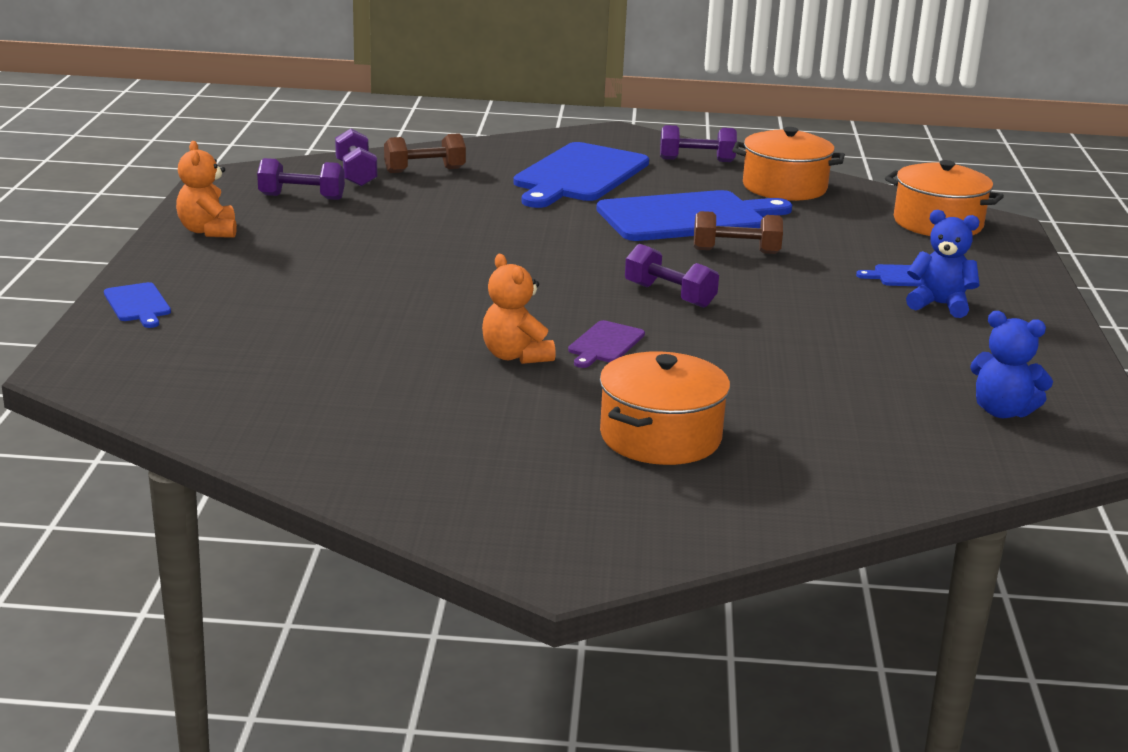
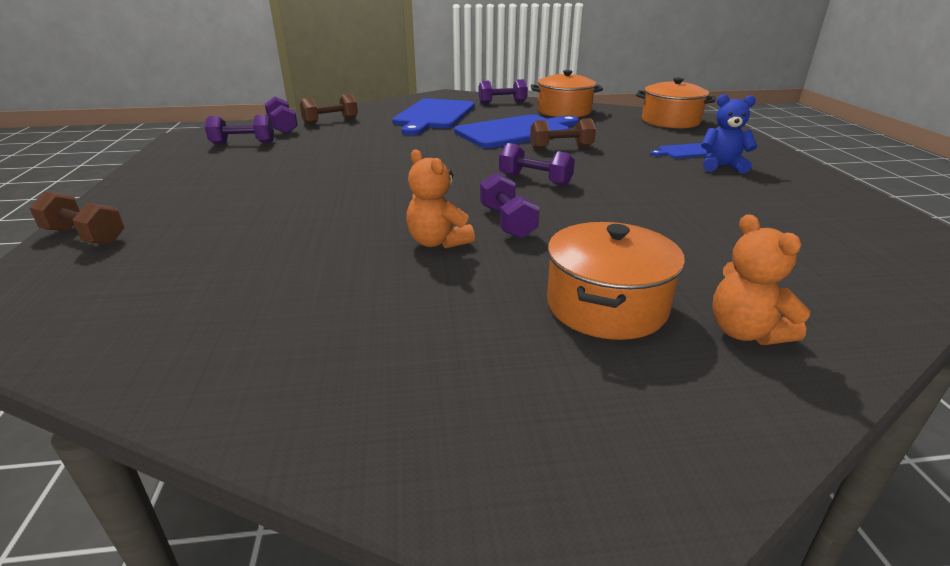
camera: 10 degrees left, 5 degrees up
(138, 304) = (85, 236): blue cutting board -> brown dumbbell
(208, 231) = (166, 172): orange teddy bear -> orange teddy bear (745, 332)
(605, 344) = (507, 222): purple cutting board -> purple dumbbell
(1002, 411) = (852, 239): blue teddy bear -> none

